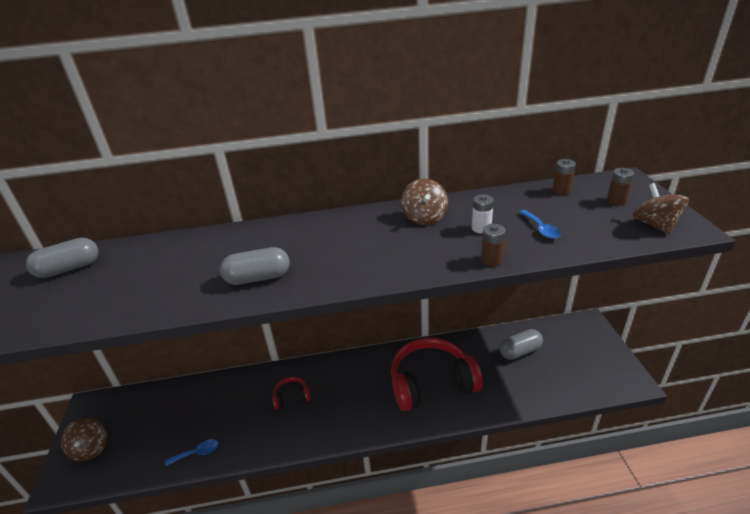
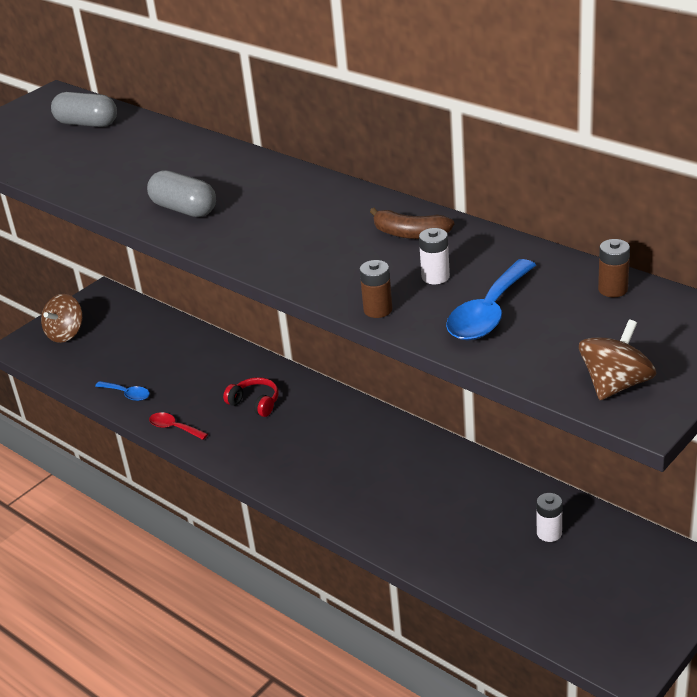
camera: 50 degrees right, 0 degrees up
(260, 449) = (174, 428): none -> red spoon
(424, 217) = (410, 234): brown spinning top -> brown banana
(431, 383) = (398, 488): red headphones -> none
(520, 351) = (549, 533): grey capsule -> white battery
(541, 229) = (489, 313): blue spoon -> blue spoon, size x1.75
(616, 200) = (645, 337): brown battery -> none

